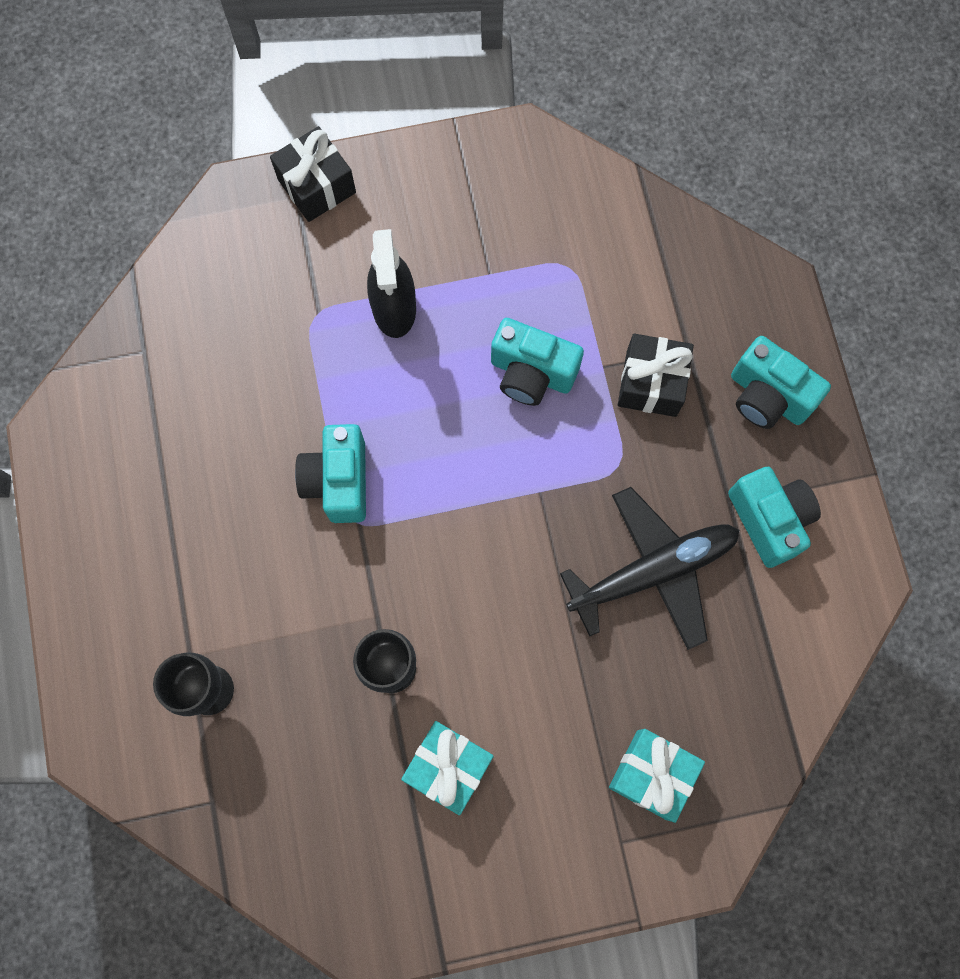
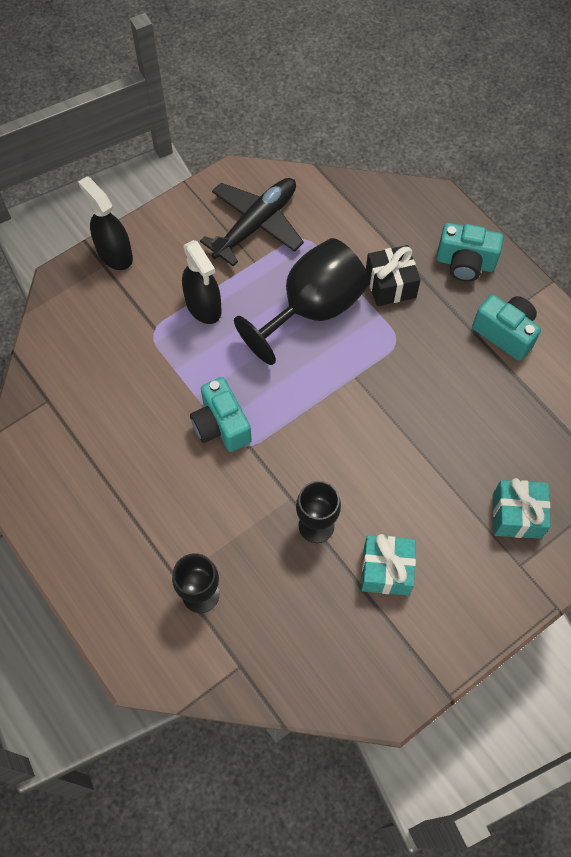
camera: 25 degrees left, 10 degrees down
(317, 186) = (114, 254): black gift -> black spray bottle
(531, 373) = (312, 309): turquoise camera -> black goblet
(652, 571) = (451, 394): black plane -> black plane (256, 225)

